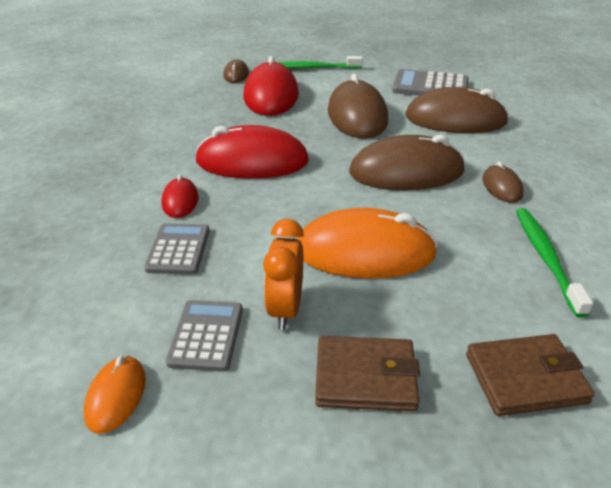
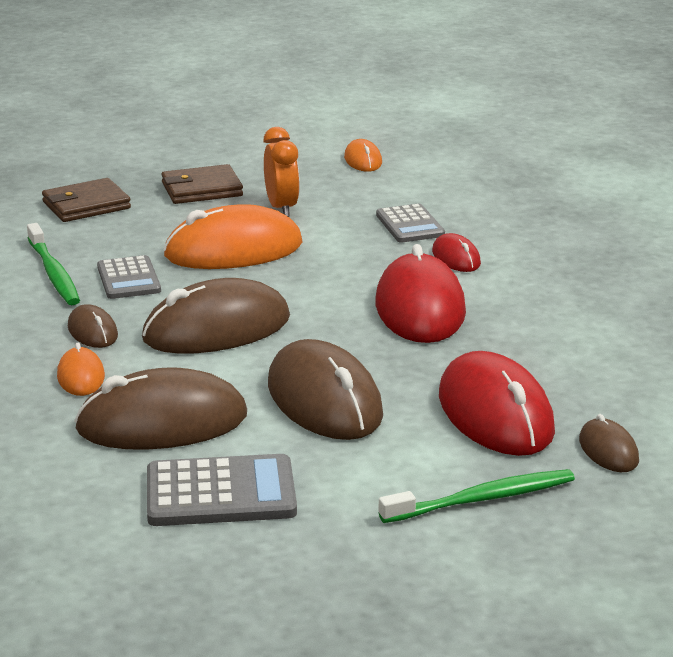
camera: 160 degrees right, 10 degrees down
(206, 335) = (331, 188): grey calculator -> grey calculator (128, 279)
(252, 161) = (420, 308): red mouse -> red mouse turned 75 degrees counterclockwise
(507, 154) = (81, 376): none -> orange mouse

